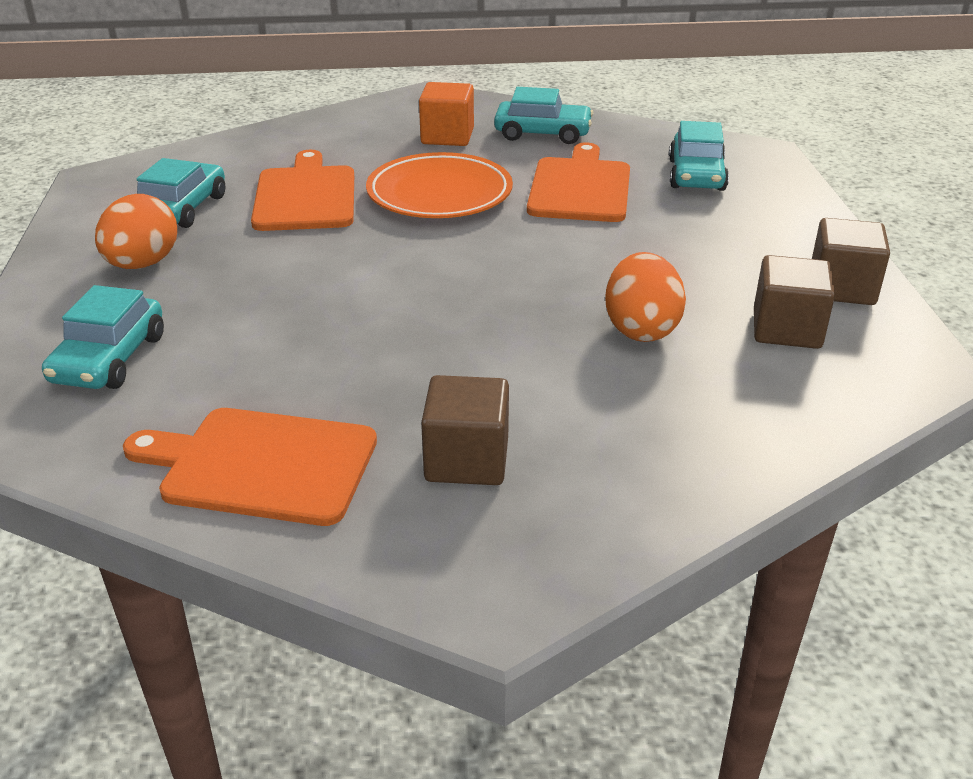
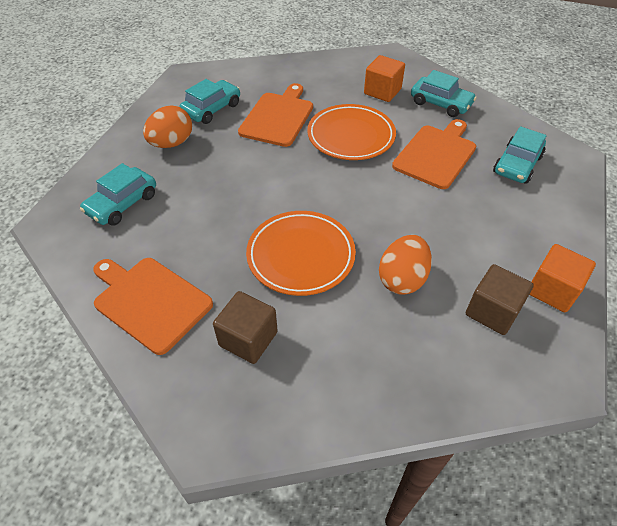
camera: 25 degrees right, 15 degrees up
(471, 343) = (301, 256): none -> orange plate
(841, 288) = (552, 290): brown cube -> orange cube

